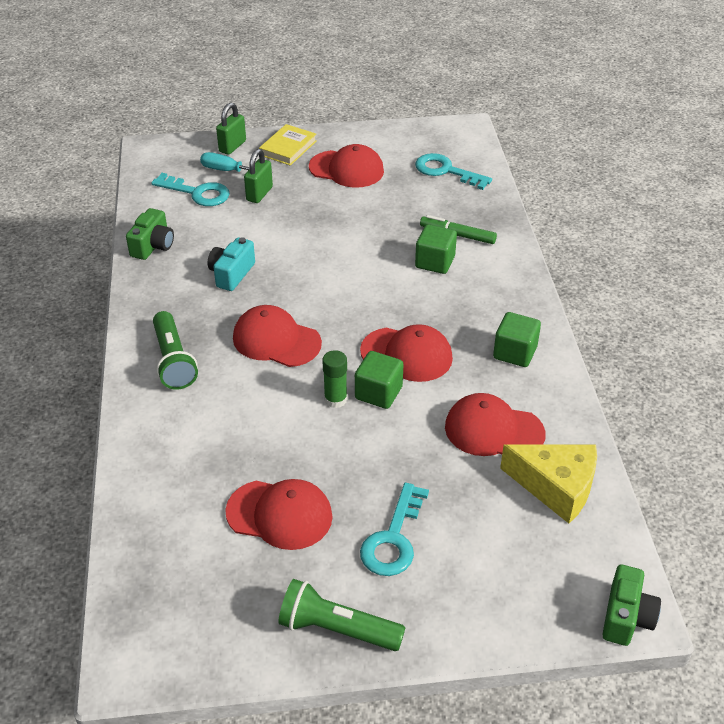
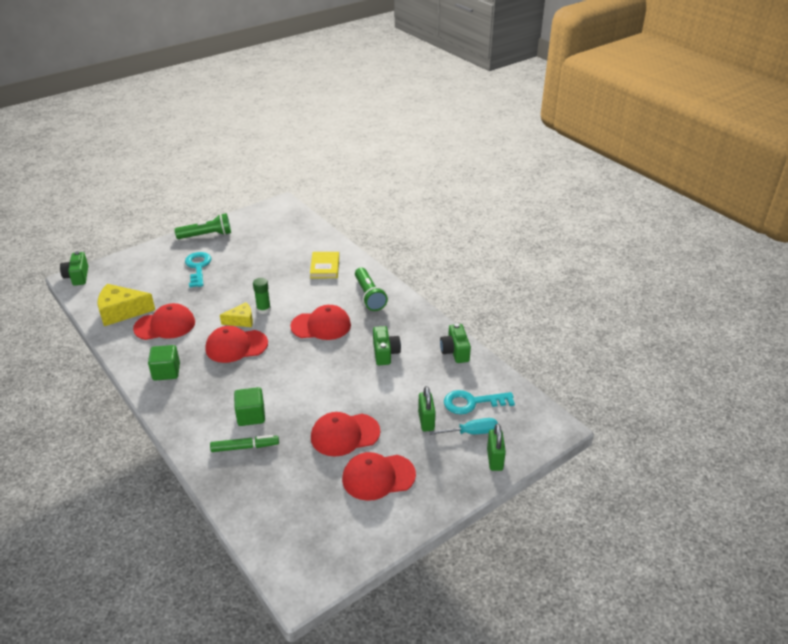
camera: 150 degrees right, 5 degrees down
(173, 360) = (369, 296): green flashlight -> green flashlight turned 150 degrees counterclockwise
(231, 274) = (385, 353): turquoise camera -> green camera
(280, 514) = (257, 258): red cap -> red cap (345, 434)
(288, 148) = (447, 479): yellow book -> yellow book (325, 267)
(378, 393) = (241, 320): green cube -> yellow cheese
(446, 171) = (289, 514): turquoise key -> none

